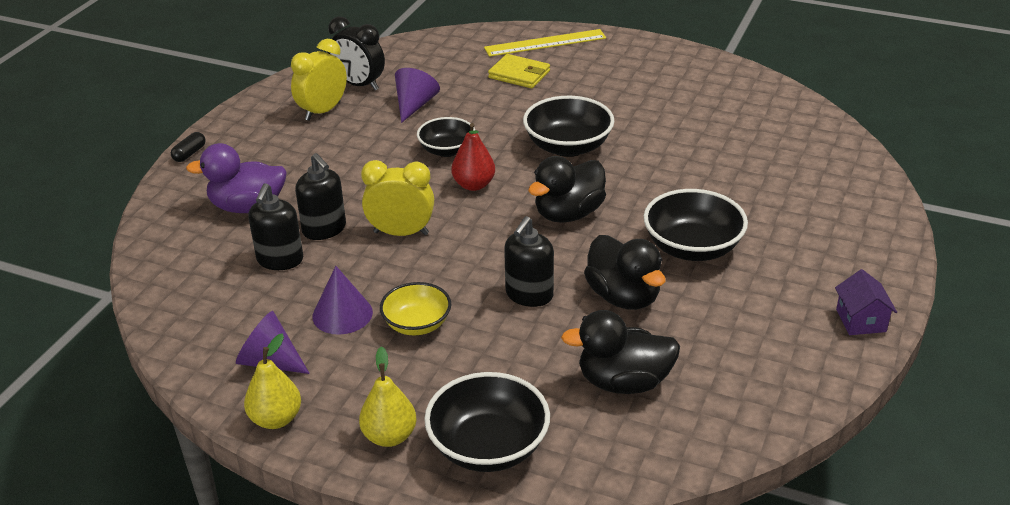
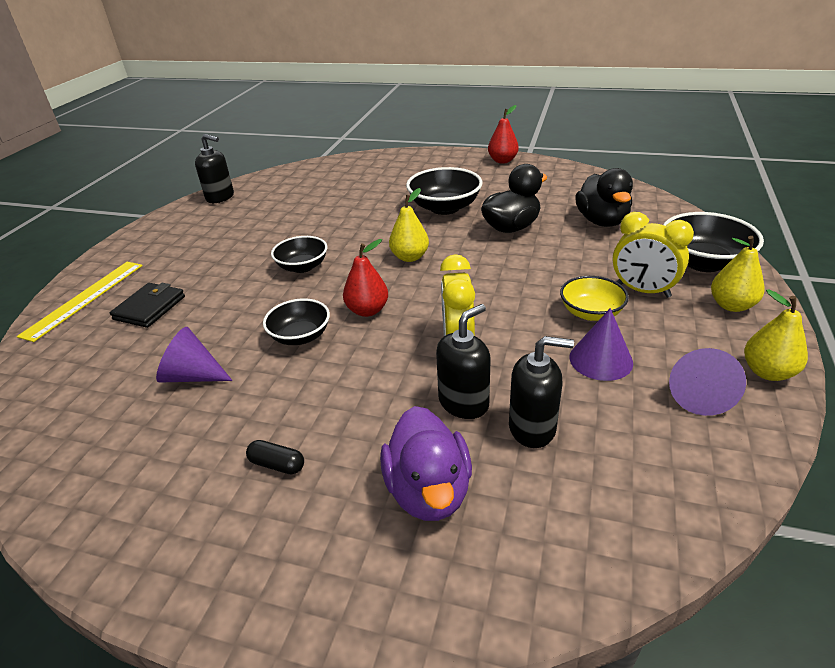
camera: 95 degrees left, 0 degrees up
(189, 154) = (278, 624): black capsule -> black capsule (277, 464)
(323, 111) = (180, 465): yellow clock -> yellow clock (642, 291)
(359, 85) = (116, 439): black clock -> none
(519, 74) = (150, 308): yellow wallet -> black wallet
(529, 295) = (525, 264): black soap dispenser -> black soap dispenser (220, 197)
(545, 43) = (84, 299): yellow ruler -> yellow ruler turned 45 degrees clockwise
(568, 147) = (302, 267): black bowl -> black bowl, size x0.65
(568, 214) = (410, 257): black duck -> yellow pear
(861, 320) = (502, 161): purple house -> red pear

